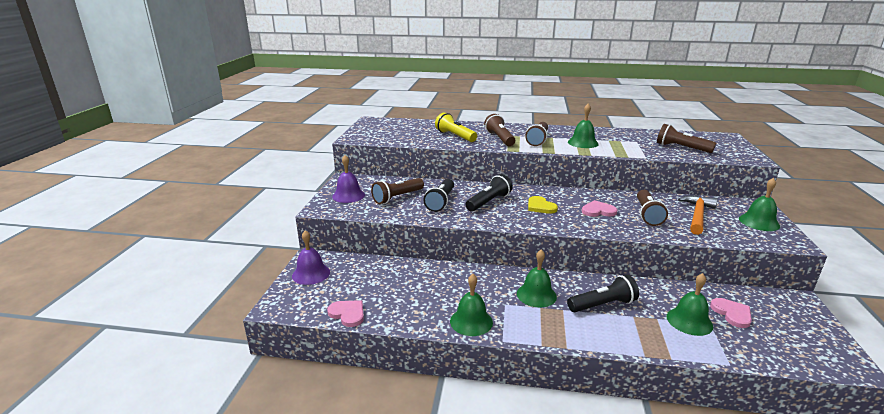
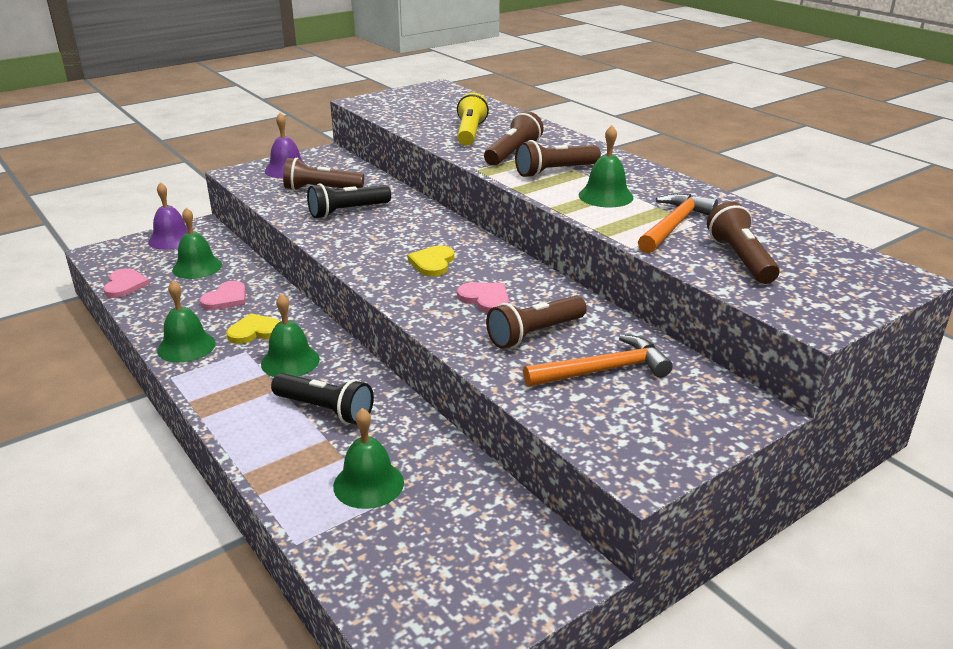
camera: 45 degrees right, 5 degrees up
(485, 292) = (255, 331): none -> yellow heart
(489, 202) = (392, 233): black flashlight -> none
(633, 145) = (674, 226): none -> orange hammer
(732, 313) = (437, 514): pink heart -> pink heart (226, 298)
(759, 222) = (674, 427): green bell -> green bell (197, 267)

